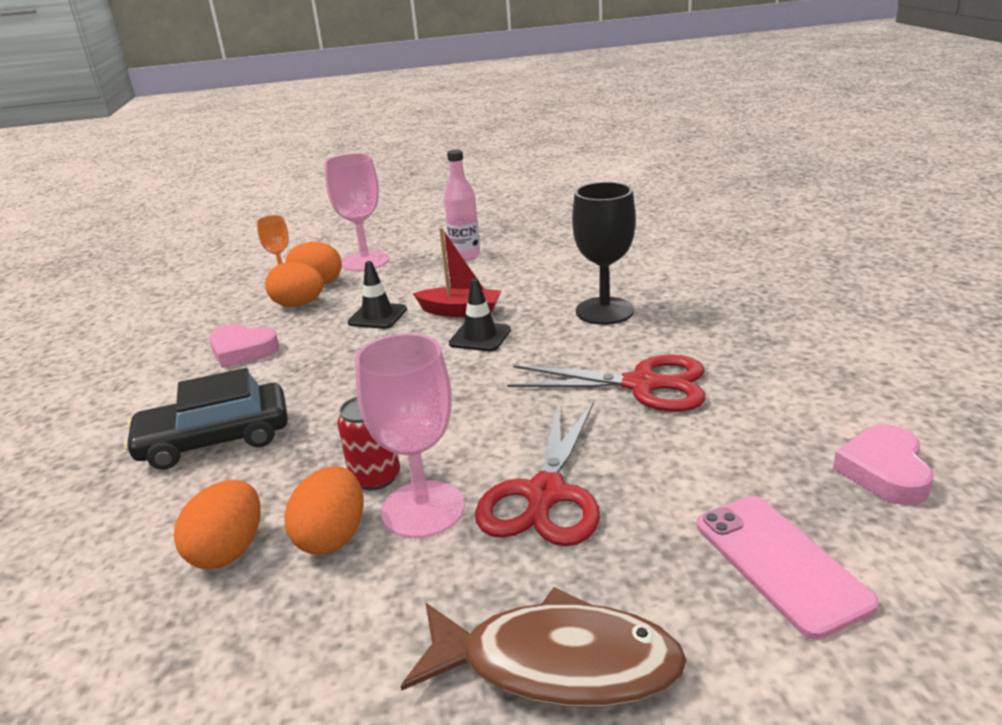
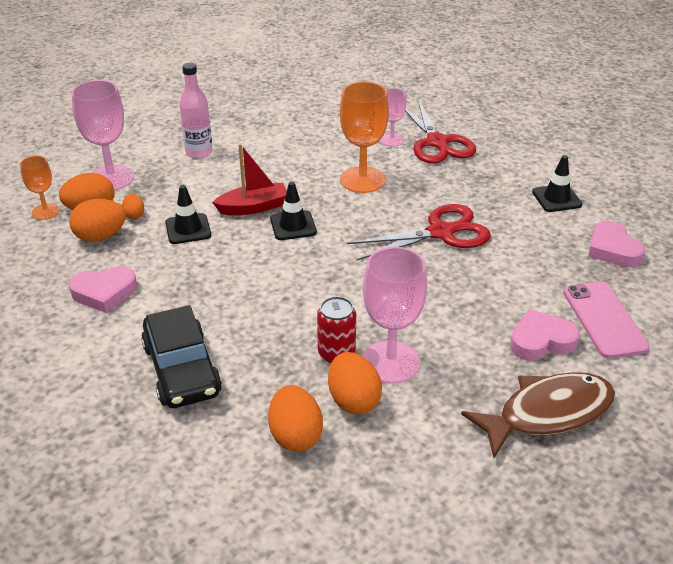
camera: 35 degrees left, 10 degrees up
(215, 439) = (181, 369): black car -> black car turned 60 degrees counterclockwise
(347, 294) = (134, 215): none -> orange egg
(545, 494) = (453, 326): red scissors -> red scissors (437, 142)
(604, 311) = (362, 180): black goblet -> orange goblet
(649, 556) = (541, 341): none -> pink heart
(681, 280) = (391, 140): none -> pink goblet
(780, 563) = (604, 319): pink phone -> pink phone turned 45 degrees clockwise
(848, 385) = (556, 198): none -> black traffic cone

